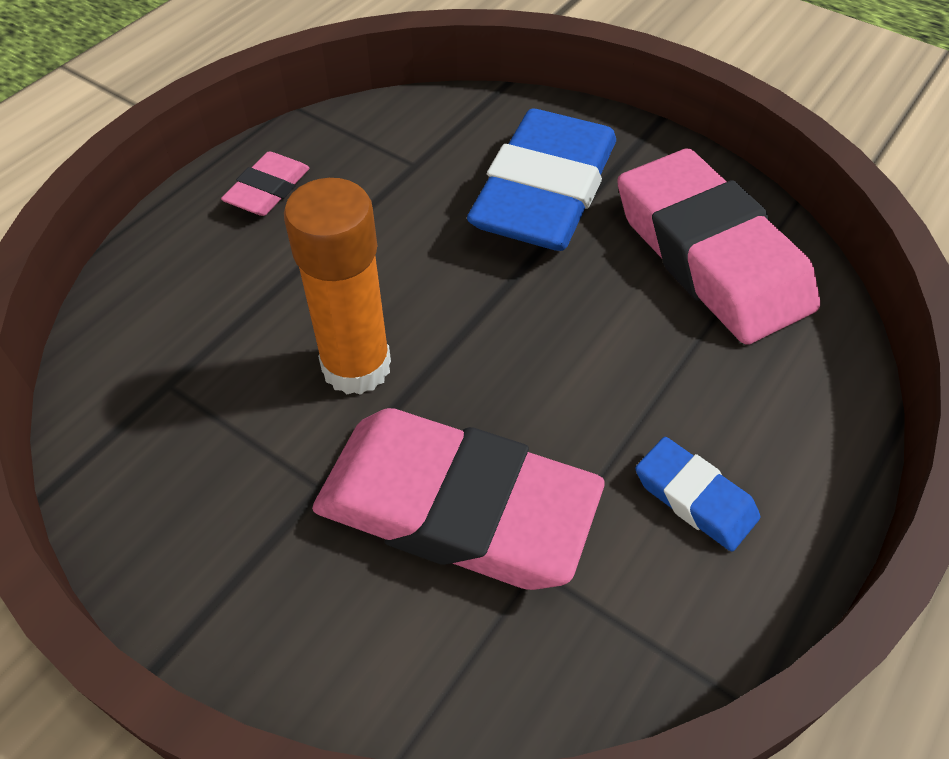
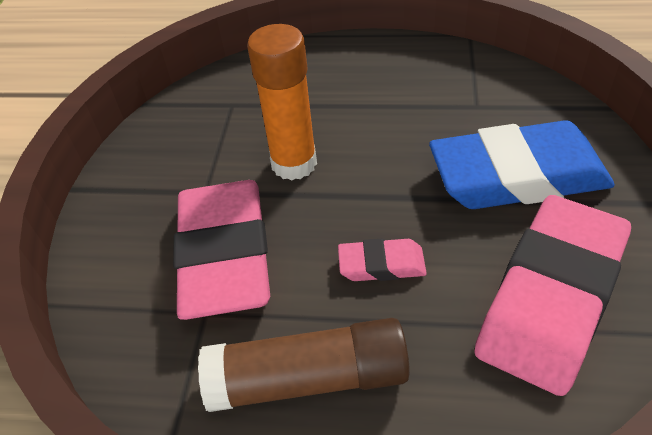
camera: 65 degrees right, 5 degrees down
(268, 190) = (392, 63): pink eraser -> pink eraser (381, 264)
(695, 498) = (309, 378): blue eraser -> brown glue stick

